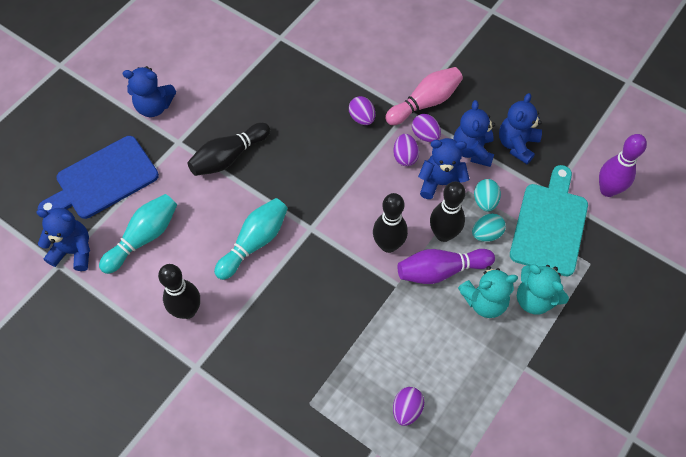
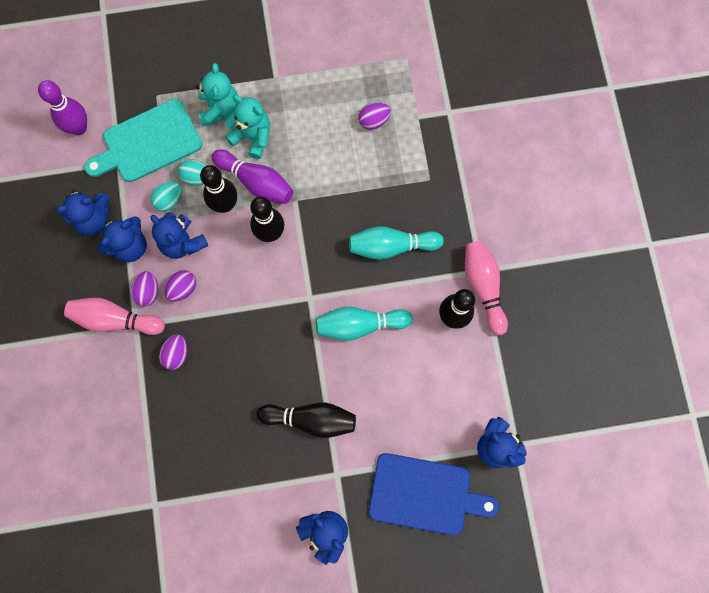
camera: 135 degrees left, 15 degrees up
(144, 237) = (435, 407): turquoise bowling pin -> turquoise bowling pin (391, 246)
(182, 355) = (483, 287): none -> pink bowling pin

